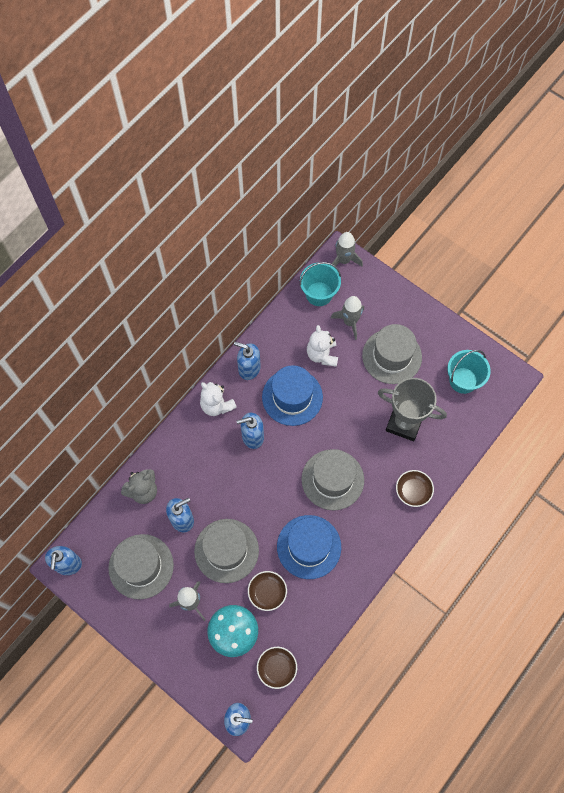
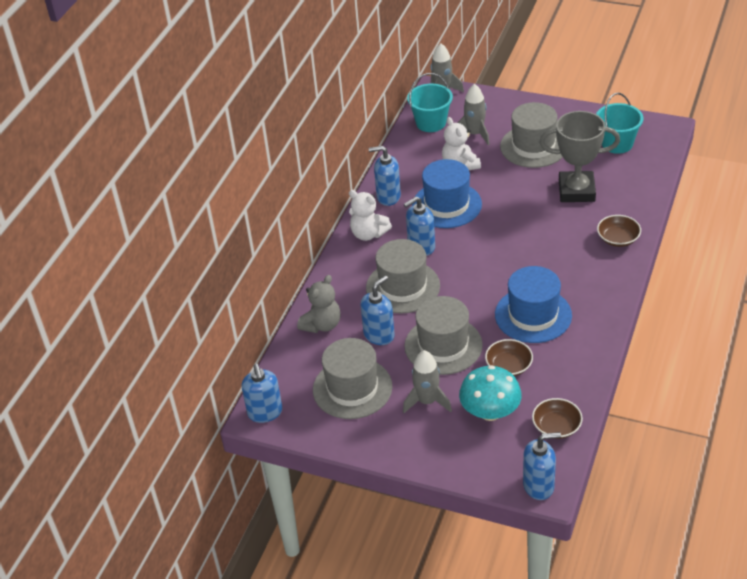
camera: 15 degrees left, 25 degrees down
(332, 479) = (527, 255): grey hat -> grey hat (403, 287)

